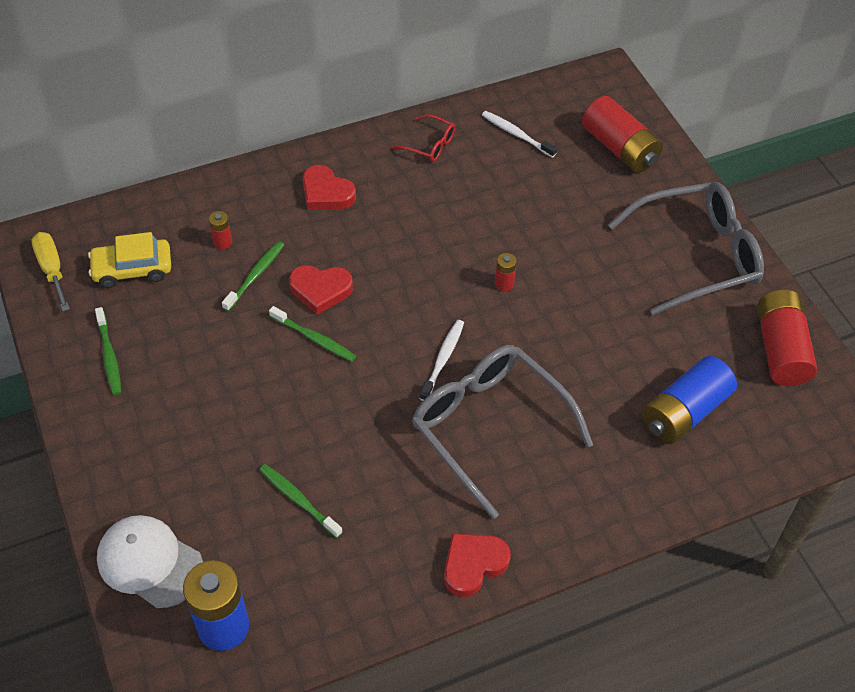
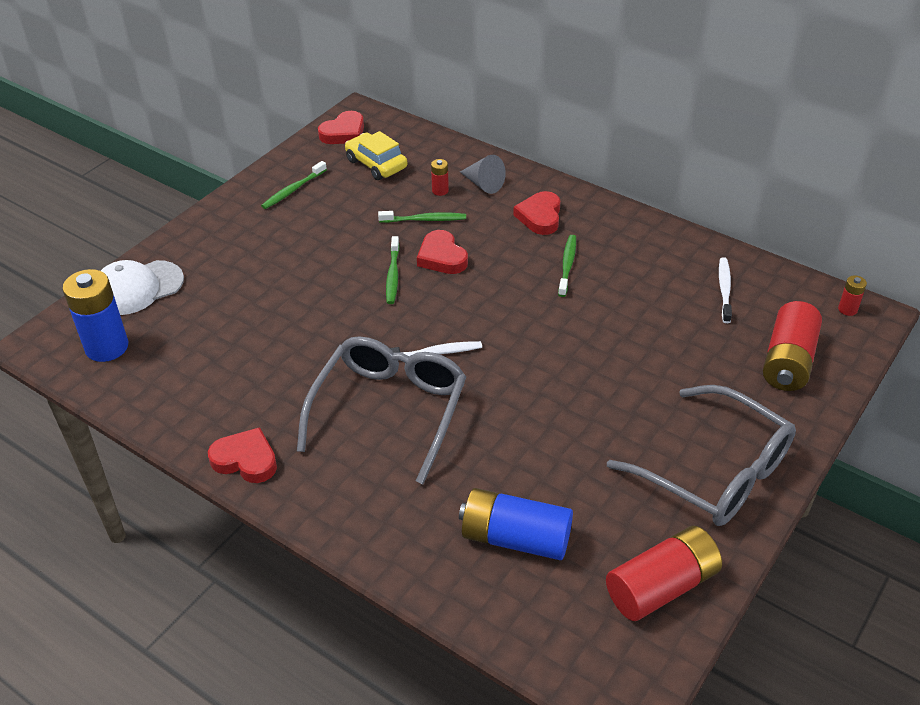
camera: 60 degrees right, 10 degrees down
(52, 269) = (344, 133): yellow screwdriver -> red heart
(149, 562) = (137, 288): white cap -> white cap turned 120 degrees counterclockwise
(243, 207) = (483, 184): none -> grey cone
(298, 500) = (239, 334): green toothbrush -> green toothbrush (567, 265)
(430, 145) = (653, 246): red glasses -> none
(504, 284) = (548, 354): red battery -> red battery (847, 309)

